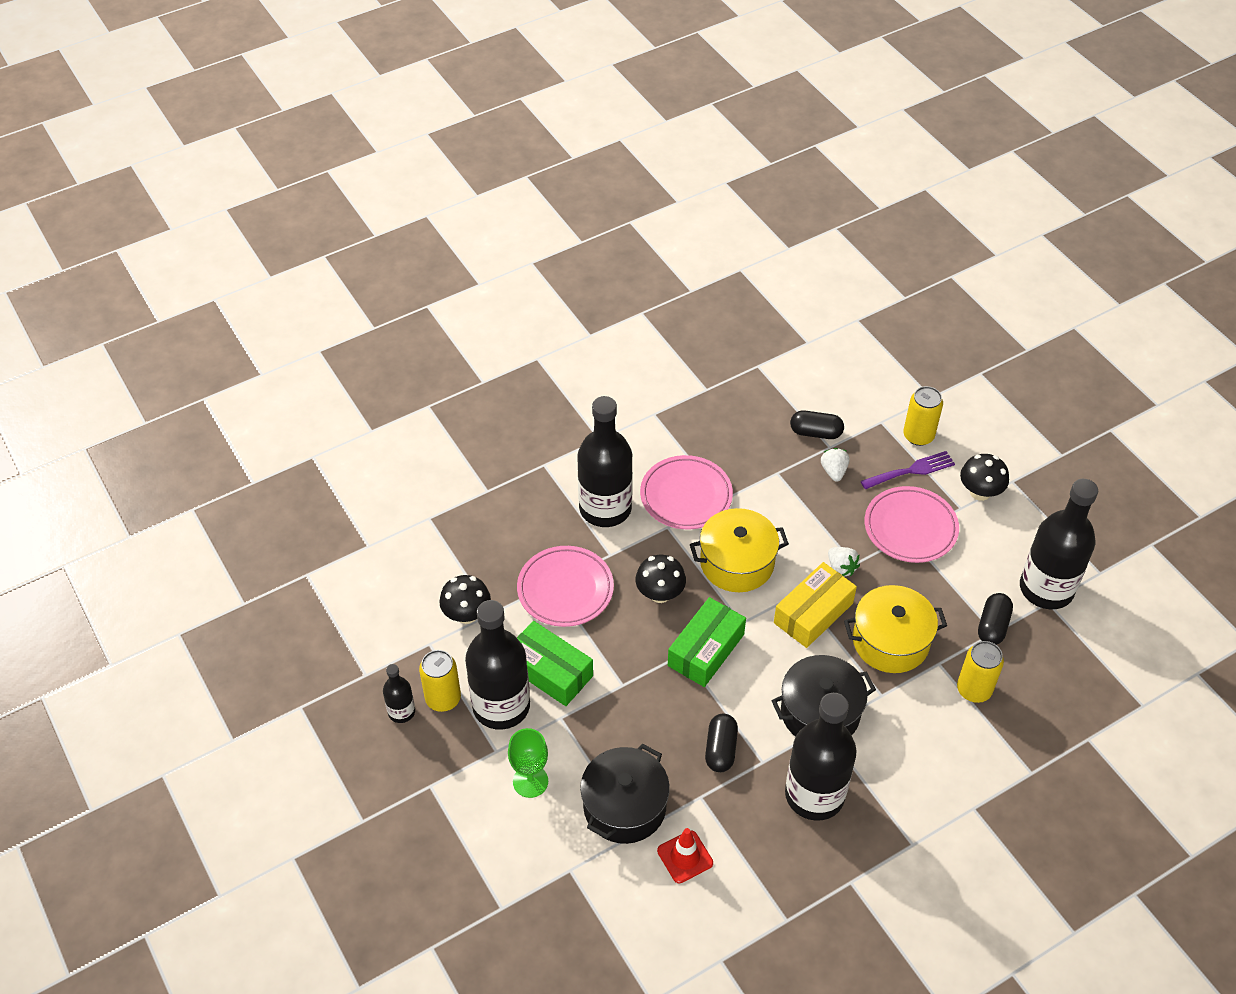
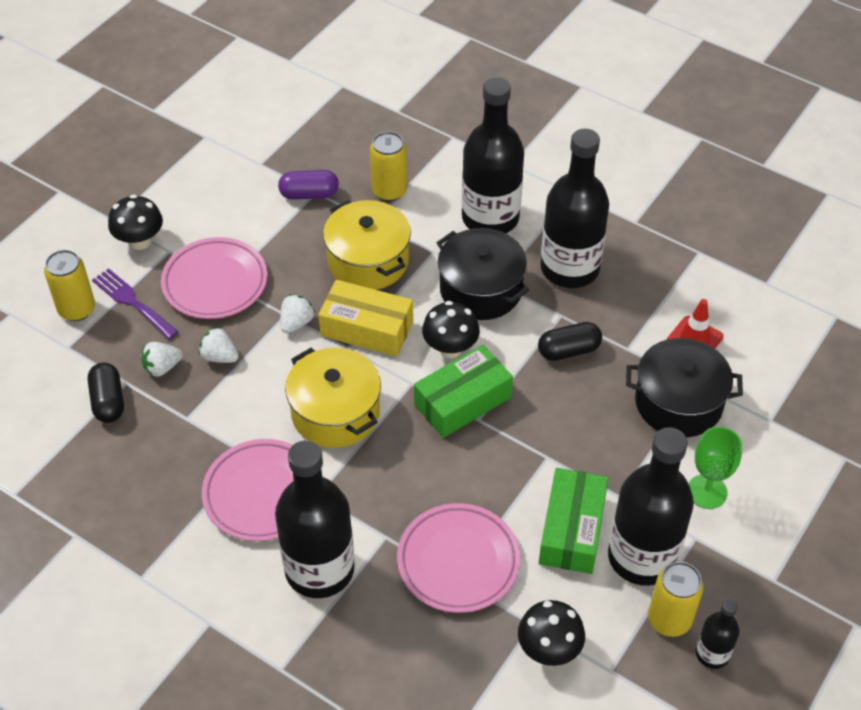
camera: 115 degrees left, 0 degrees up
(660, 594) = (414, 467): black mushroom -> black mushroom (450, 348)
(706, 650) = (463, 401): green box -> green box turned 45 degrees counterclockwise
(828, 508) = (219, 356): none -> white strawberry
(993, 626) = (309, 194): black capsule -> purple capsule
(1046, 589) = (244, 168): black bottle -> black bottle (490, 218)

